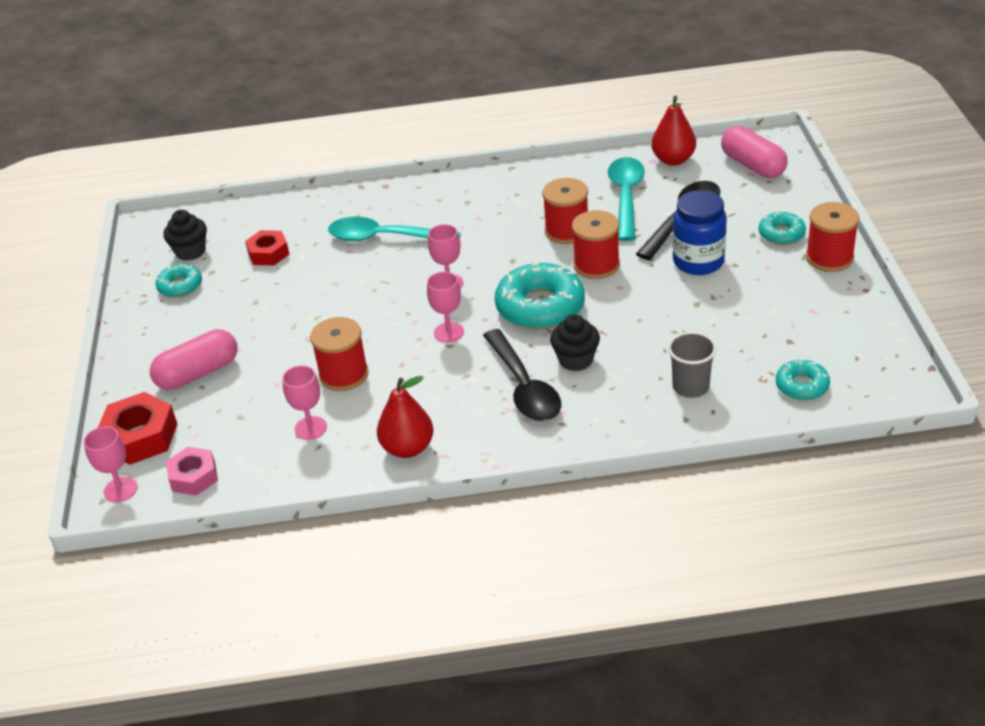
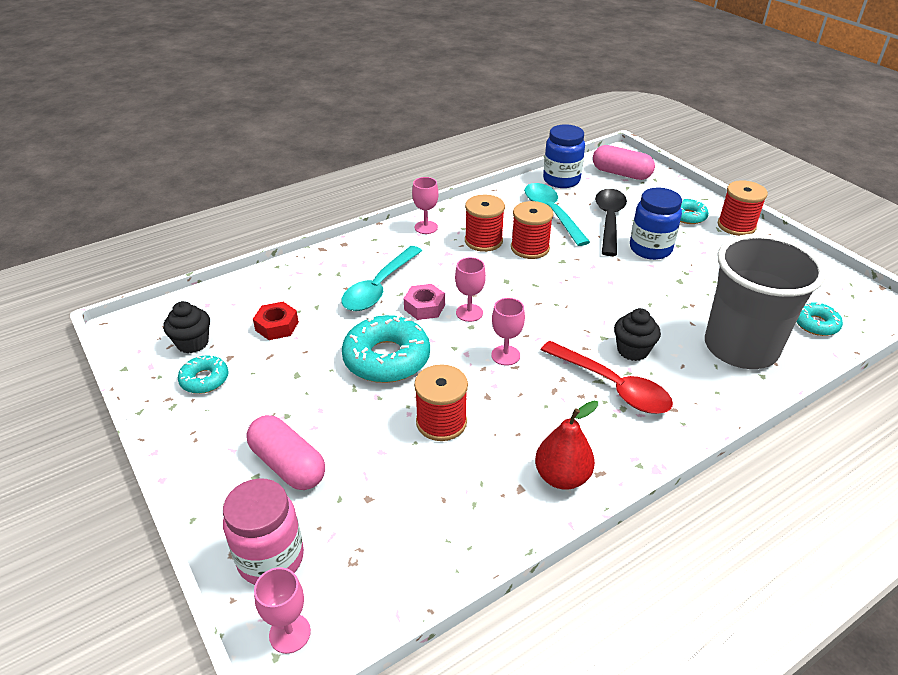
camera: 30 degrees left, 0 degrees up
(140, 437) = (271, 559): red nut -> pink jar
(194, 477) = (367, 585): pink nut -> pink nut (424, 307)
(198, 373) = (288, 465): pink capsule -> pink capsule turned 75 degrees counterclockwise
(310, 428) = (451, 487): pink goblet -> pink goblet (426, 227)
(385, 238) = (379, 287): turquoise spoon -> turquoise spoon turned 45 degrees counterclockwise
(524, 387) = (612, 386): black spoon -> red spoon
(540, 307) = (563, 313): turquoise donut -> turquoise donut (386, 358)
(596, 265) = (577, 269): red spool -> red spool (483, 241)
(673, 160) = (561, 180): red pear -> blue jar
(690, 387) = (740, 348): grey cup -> grey cup, size x2.24

